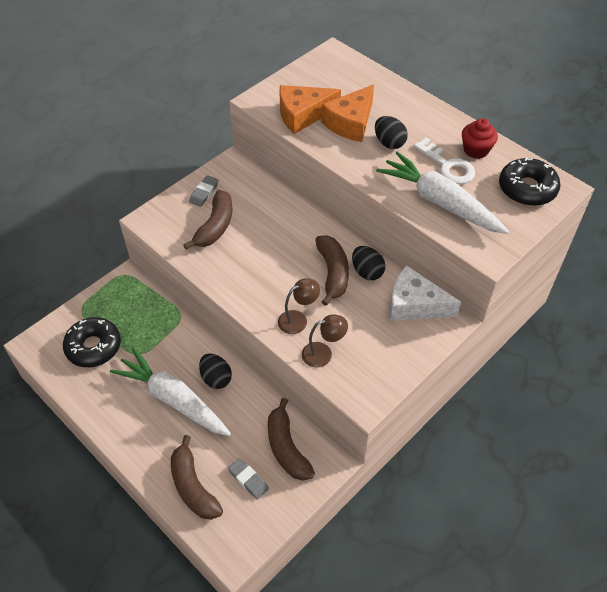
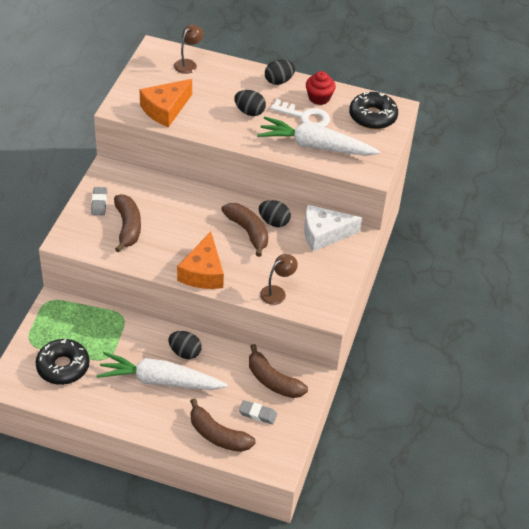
camera: 30 degrees left, 5 degrees down
(298, 319) = (242, 275): brown lamp -> brown lamp (188, 64)
(350, 123) = (209, 104): orange cheese -> orange cheese (203, 272)
(441, 119) = (279, 81): none -> black egg

